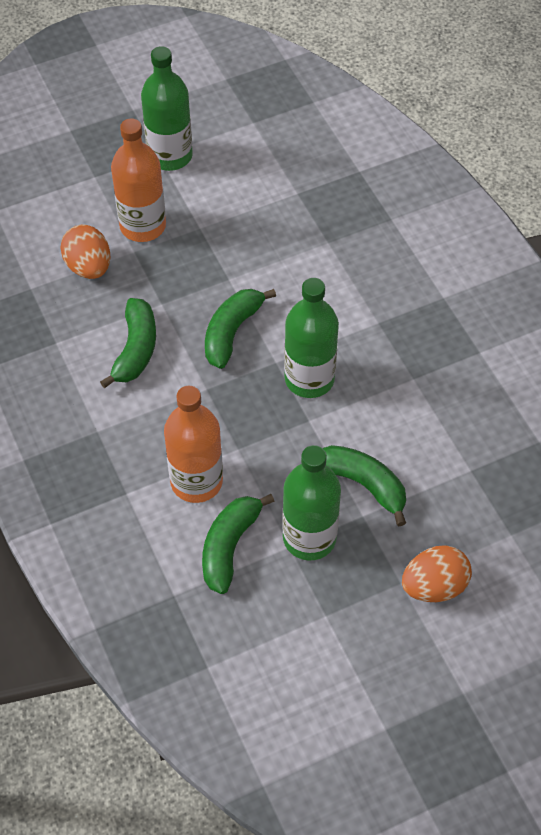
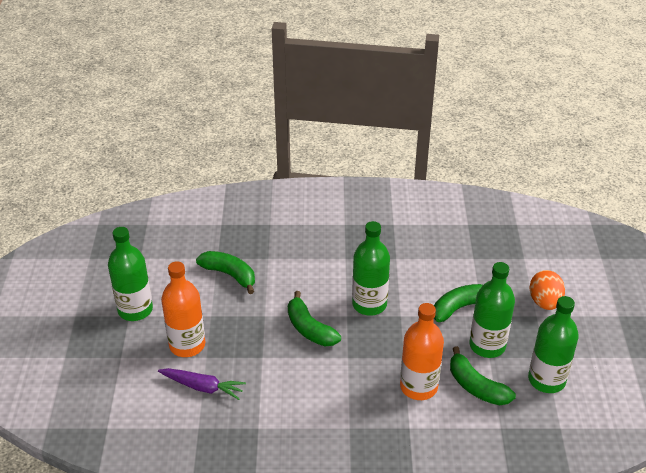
camera: 65 degrees left, 15 degrees down
(89, 267) = (202, 387): orange egg -> purple carrot
(135, 350) = (293, 384): green banana -> green banana (230, 275)
(284, 628) = (546, 380): none -> green bottle

